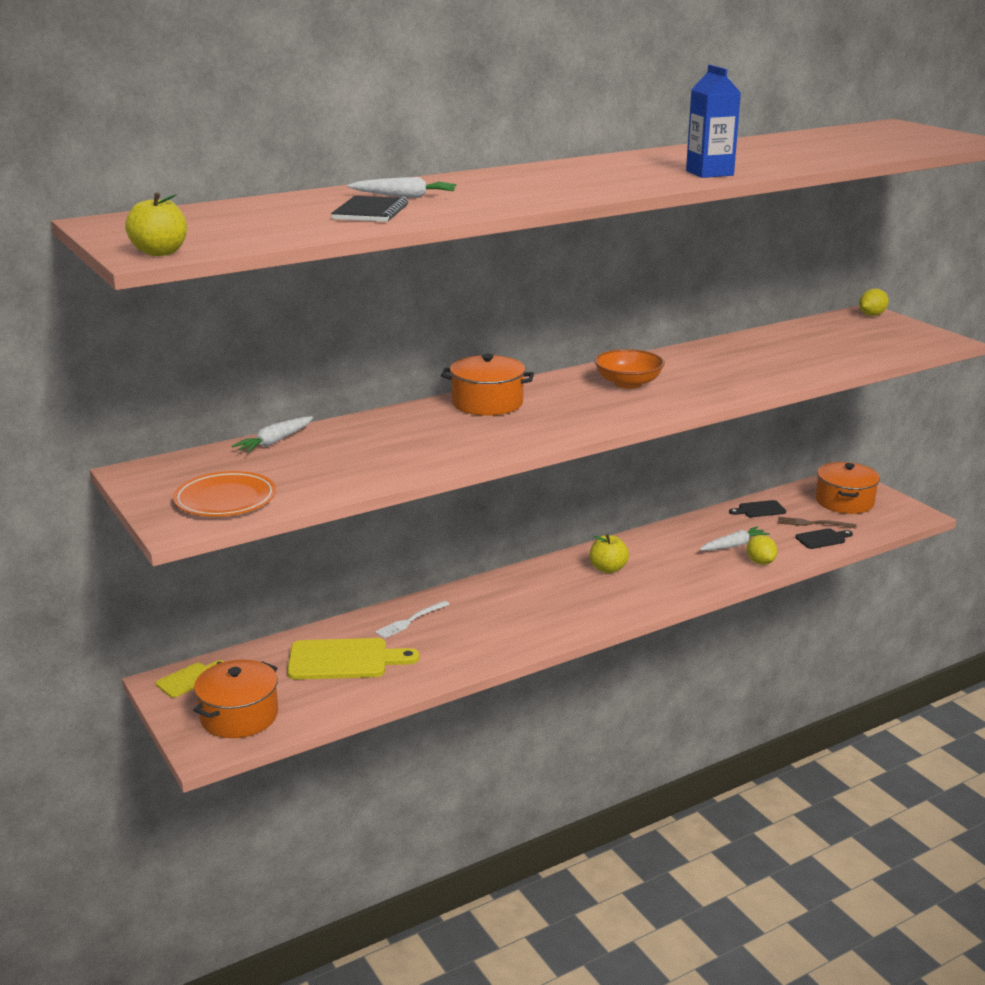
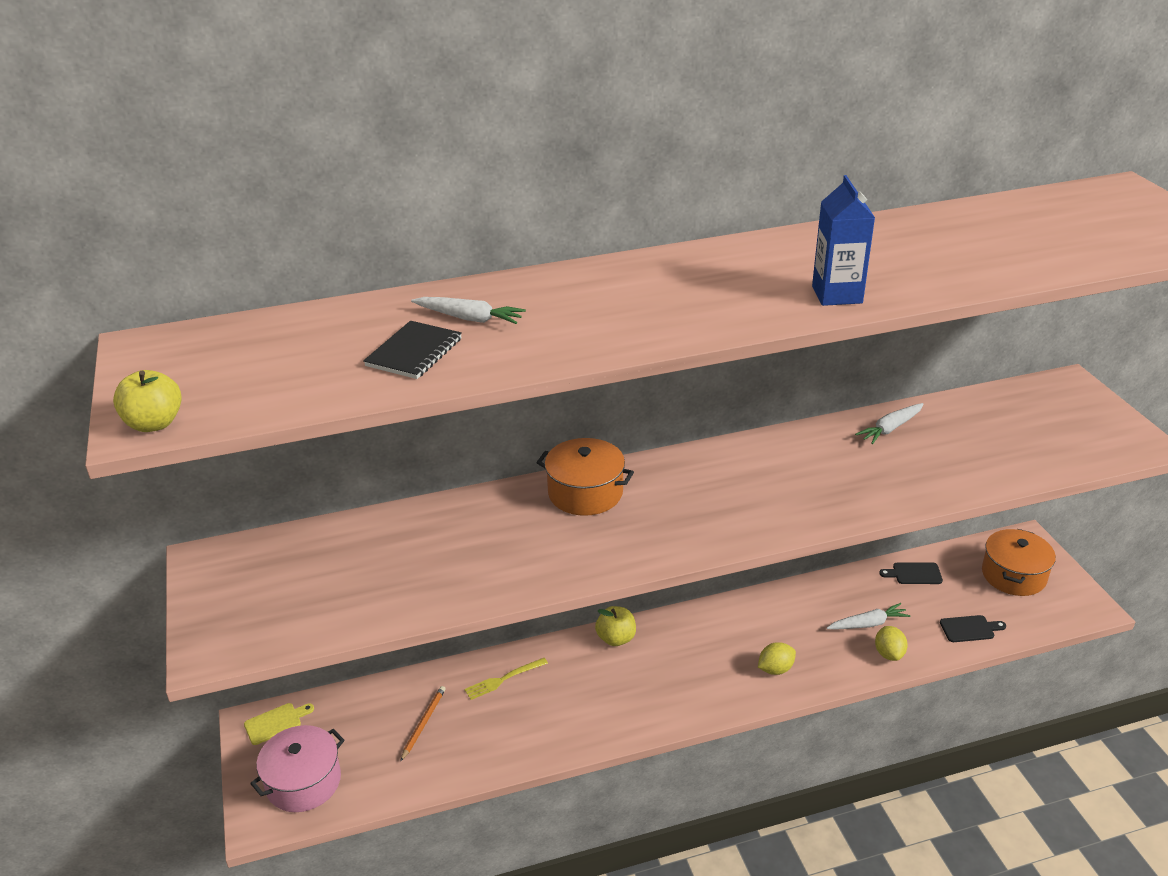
camera: 15 degrees right, 10 degrees up
(225, 499) = (267, 616): orange plate -> none
(239, 716) = (303, 782): orange pot -> pink pot
(275, 441) = (351, 528): white carrot -> white carrot (890, 428)
(344, 660) = (423, 723): yellow cutting board -> orange pencil
(410, 621) = (503, 679): white fork -> yellow fork
(608, 569) = (723, 637): yellow apple -> yellow apple (616, 638)
(628, 383) = (747, 478): orange bowl -> none
(813, 523) = (966, 603): brown fork -> none
(871, 315) = (1072, 387): yellow lemon -> yellow lemon (775, 669)

